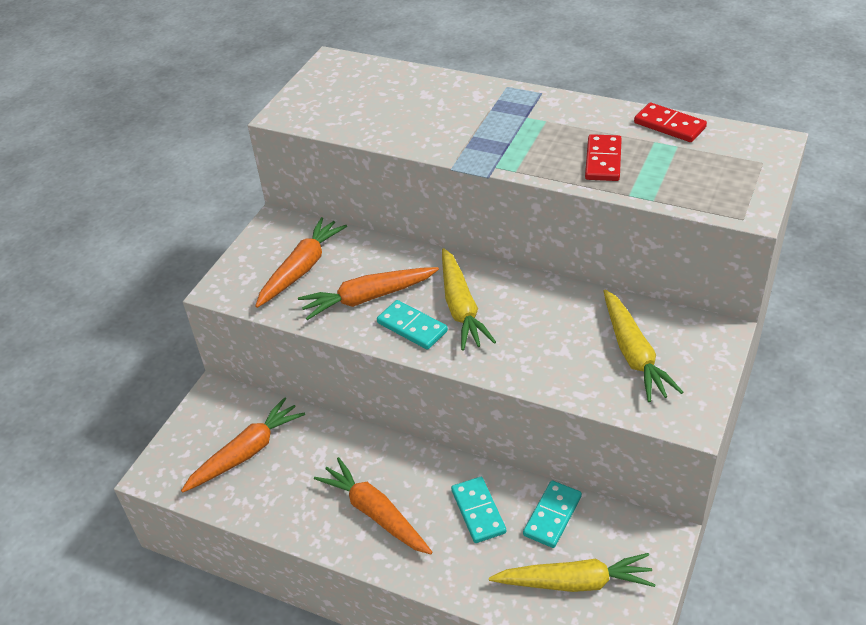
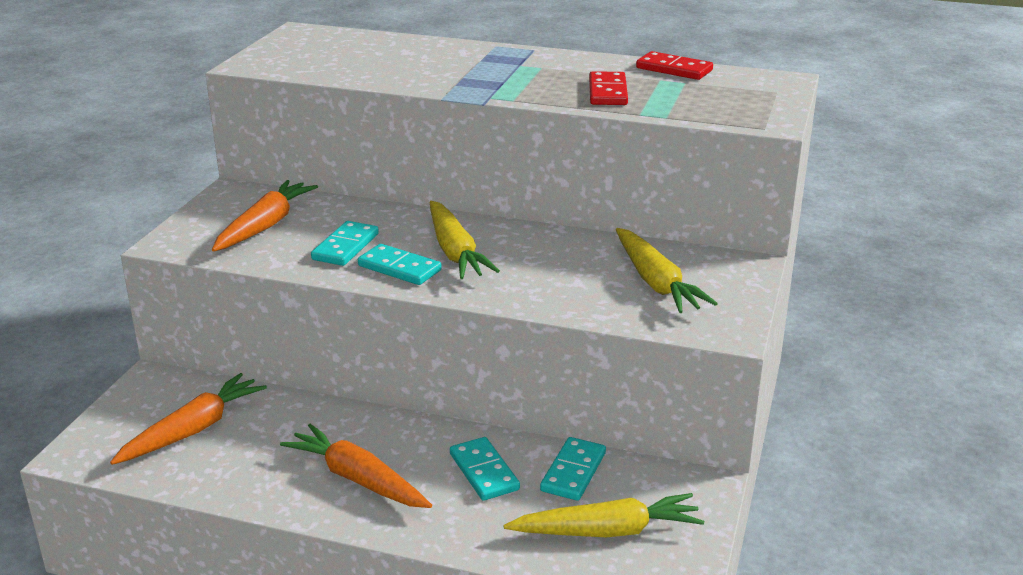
camera: 10 degrees left, 15 degrees down
(368, 298) = (345, 247): orange carrot -> turquoise domino

